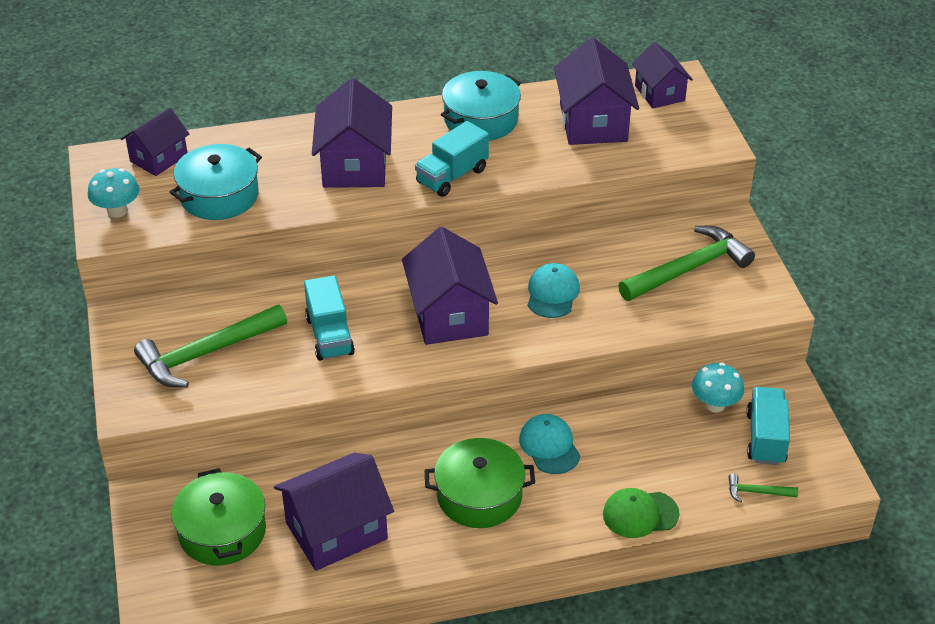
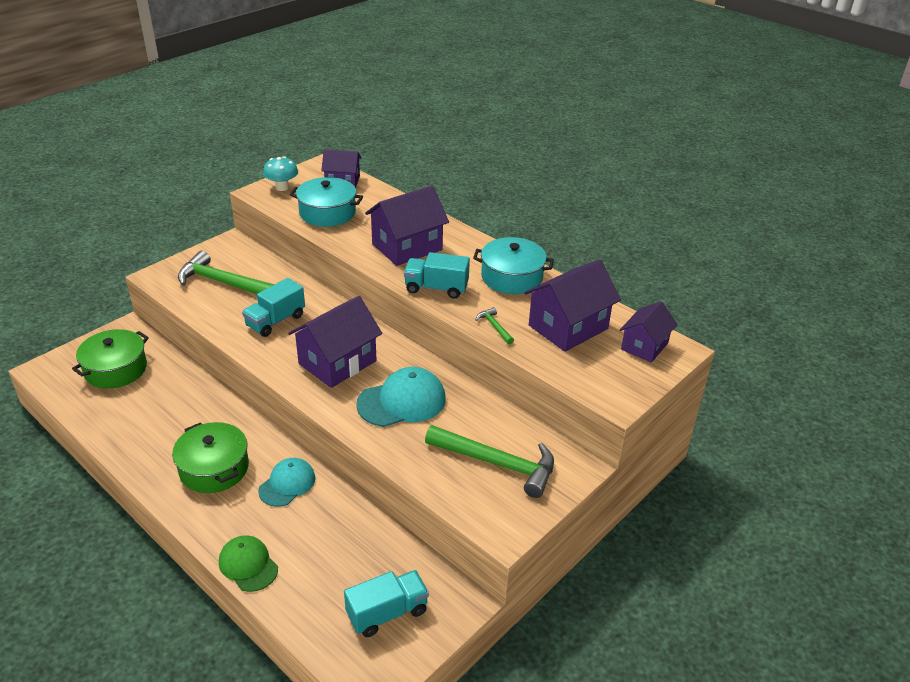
camera: 55 degrees right, 5 degrees down
(336, 531) = (142, 415): purple house -> none
(552, 293) = (402, 401): turquoise cap -> turquoise cap, size x1.51
(715, 404) = (402, 563): turquoise mushroom -> none
(757, 492) = (319, 632): green hammer -> green hammer (494, 327)

